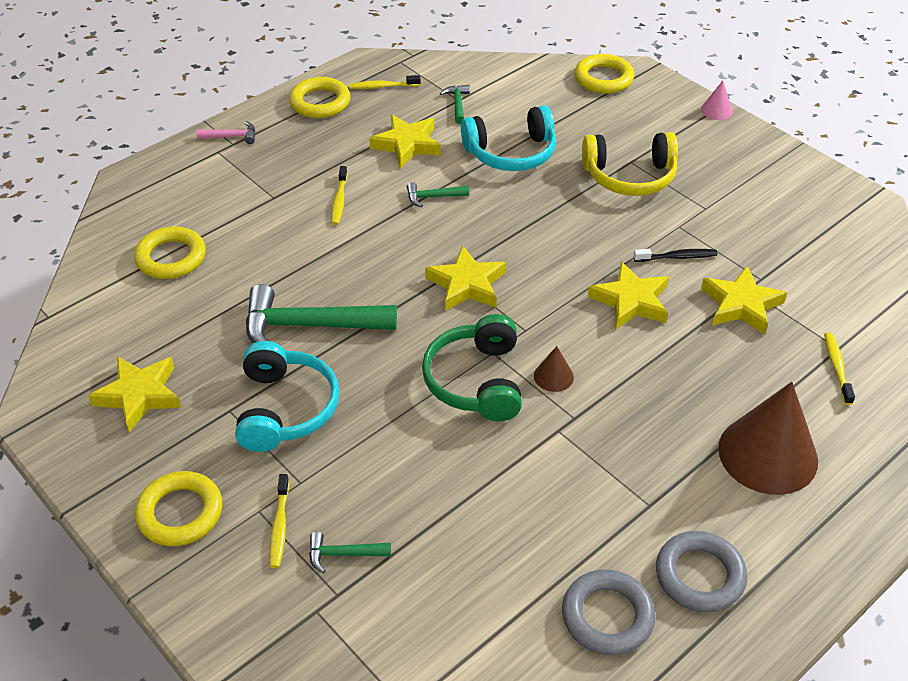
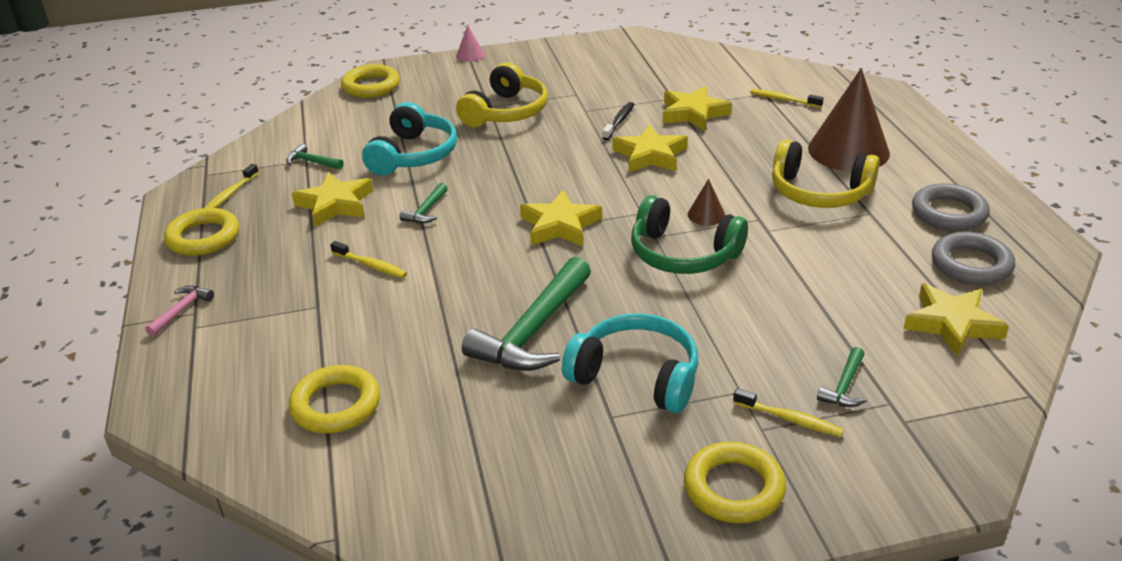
camera: 60 degrees left, 10 degrees down
(139, 395) = (538, 482): yellow star -> yellow star (952, 324)
(658, 451) = (819, 192): none -> yellow headphones

